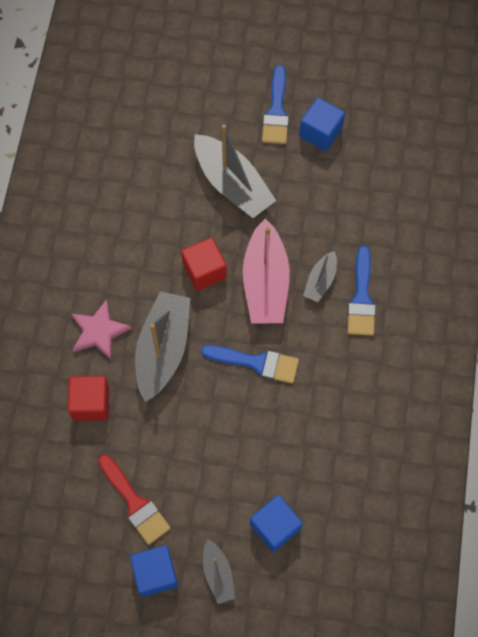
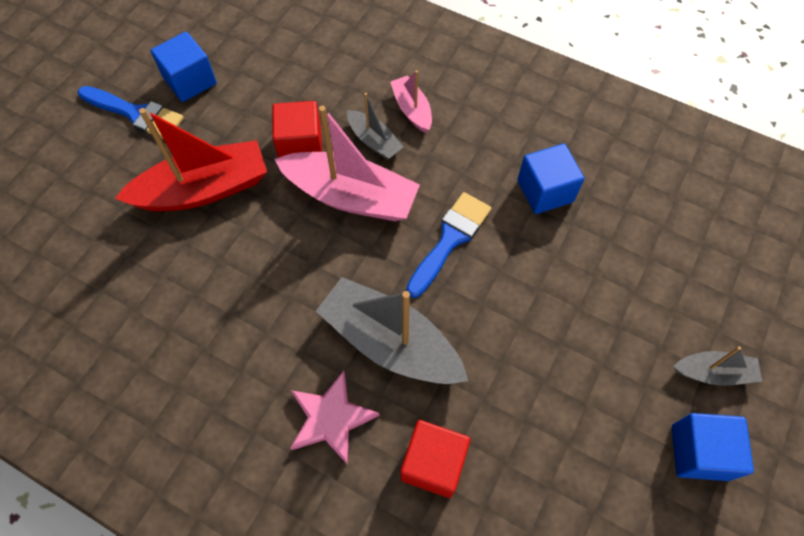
camera: 70 degrees left, 5 degrees down
(135, 503) = (595, 448): red brush -> none
(204, 271) = (304, 258): red cube -> red cube (300, 145)
(232, 184) = (203, 189): grey boat -> red boat
(275, 526) = (665, 287): blue cube -> blue cube (545, 191)
(361, 298) = (412, 109): blue brush -> pink boat

